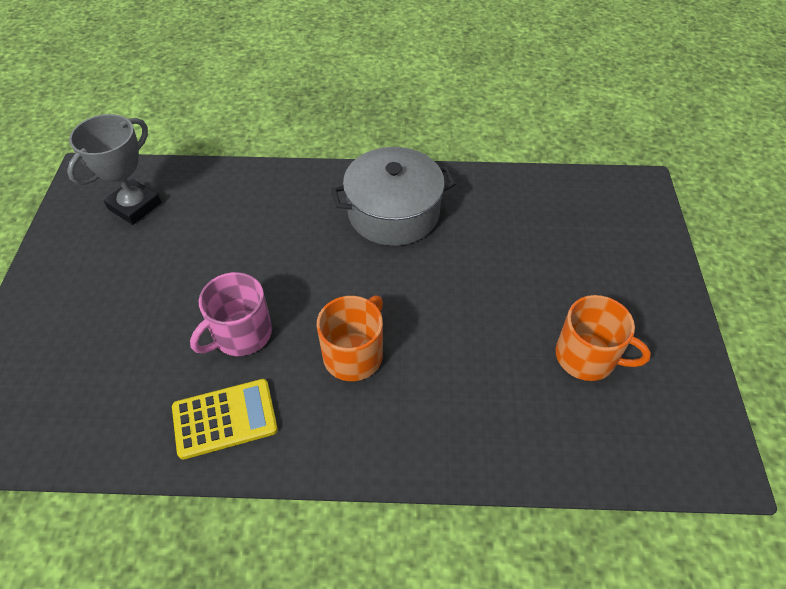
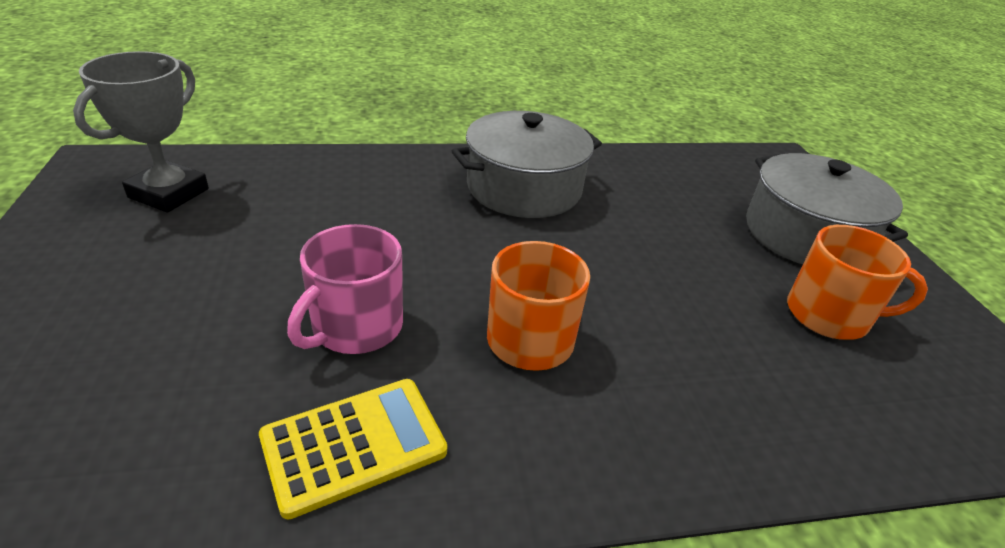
camera: 15 degrees left, 15 degrees down
(612, 277) = (806, 235): none -> grey pot

